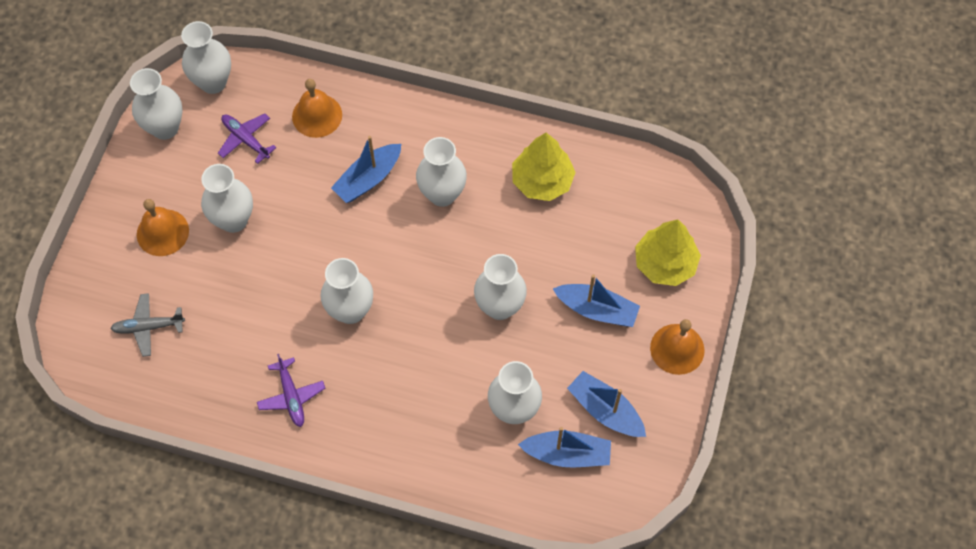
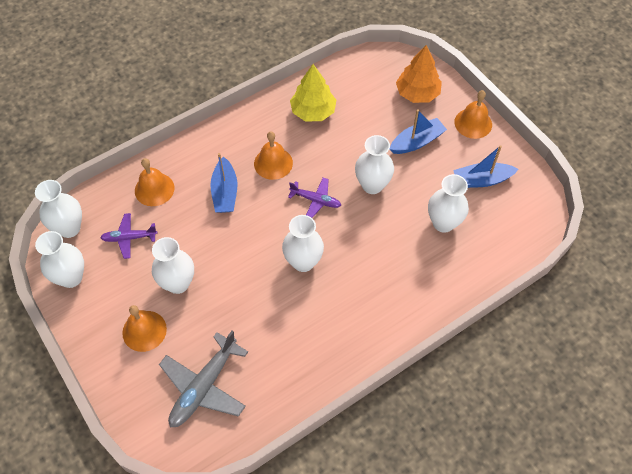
camera: 50 degrees left, 5 degrees down
(148, 327) = (204, 386): grey plane -> grey plane, size x1.71
(291, 396) = (331, 334): purple plane -> purple plane (316, 200)
(442, 194) = (273, 163): white vase -> orange bell
(567, 454) = (493, 216): blue boat -> none
(665, 263) = (417, 93): yellow tree -> orange tree

